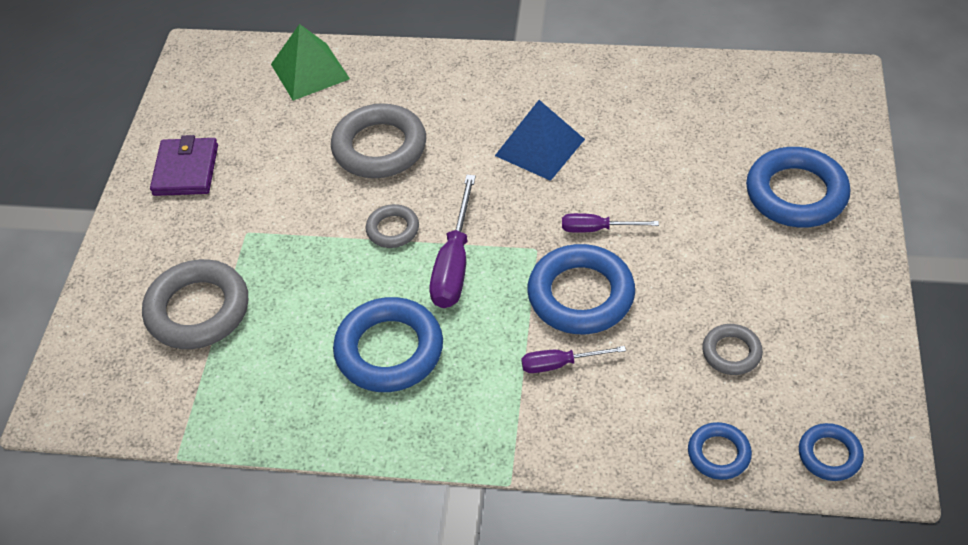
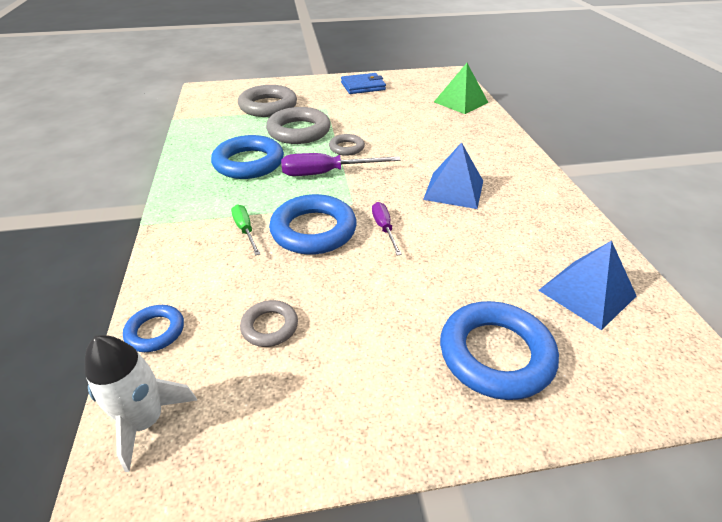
camera: 70 degrees right, 10 degrees down
(186, 170) = (363, 86): purple wallet -> blue wallet
(379, 147) = (413, 132): grey ring -> grey ring (299, 131)
(560, 364) = (245, 230): purple screwdriver -> green screwdriver
(737, 107) = (587, 293): none -> blue pyramid
(829, 455) = (146, 420): blue ring -> white rocket

